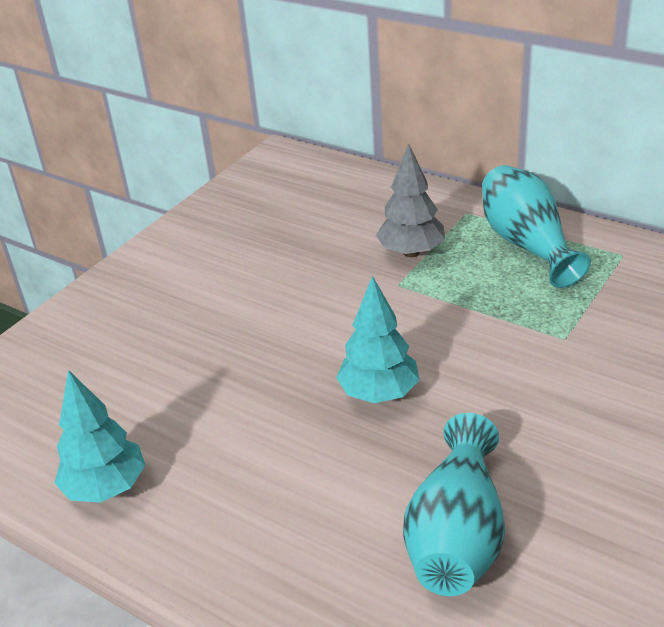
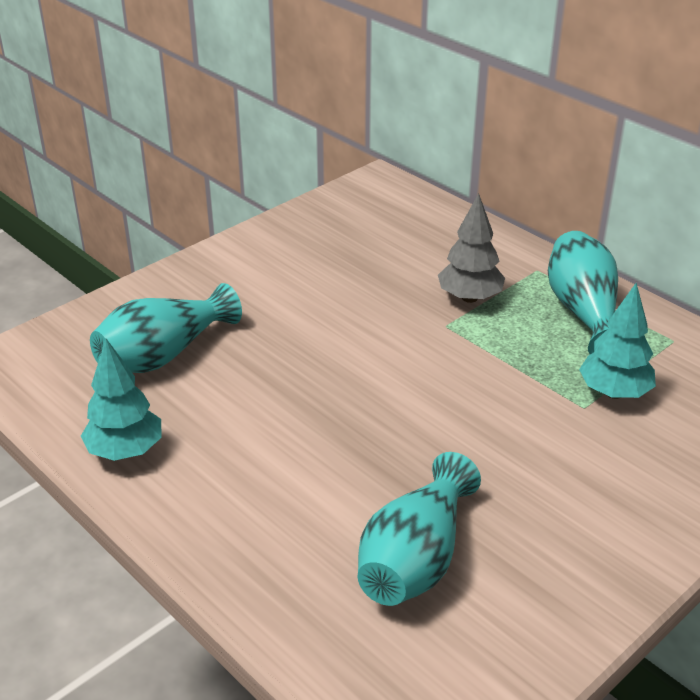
camera: 10 degrees right, 0 degrees up
(116, 374) = (164, 355): none -> turquoise vase
(379, 394) = (391, 421): turquoise tree -> turquoise tree (614, 393)

